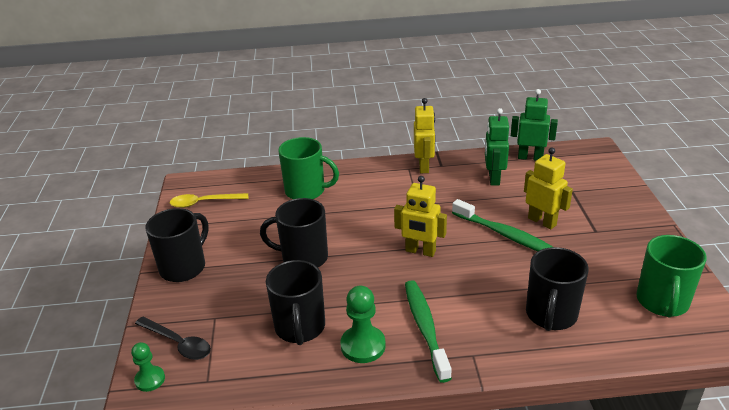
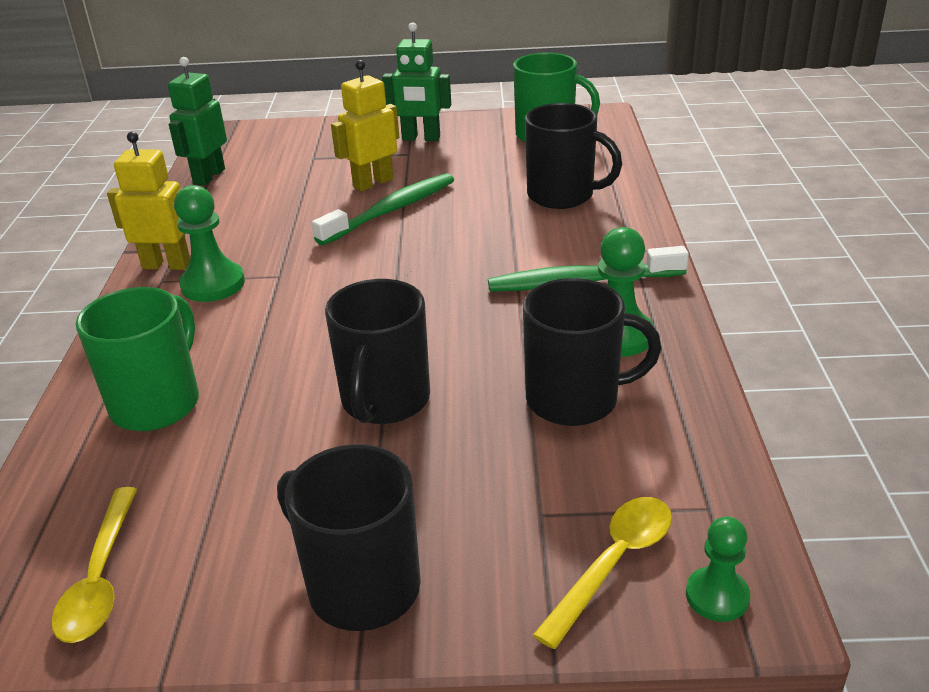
camera: 85 degrees left, 0 degrees up
(178, 343) = (613, 563): black spoon -> yellow spoon
(406, 185) = (213, 284): none -> green pawn
(420, 251) = (407, 279): yellow robot -> none
(493, 178) = (246, 208): green robot -> green robot (421, 138)

